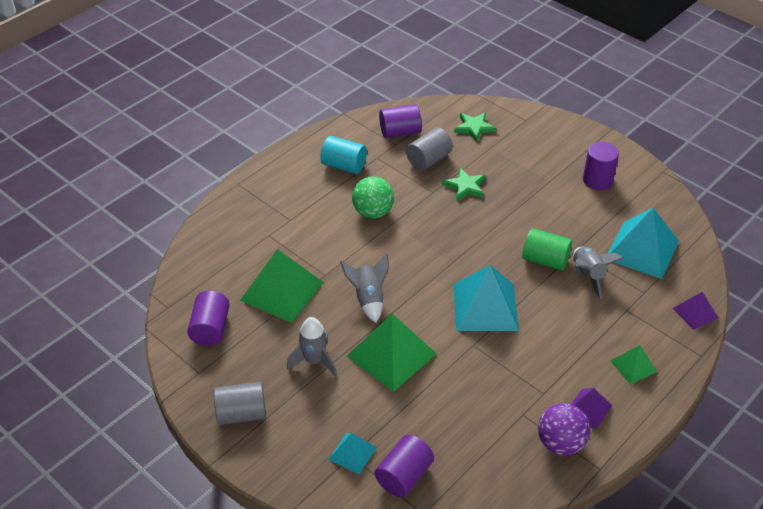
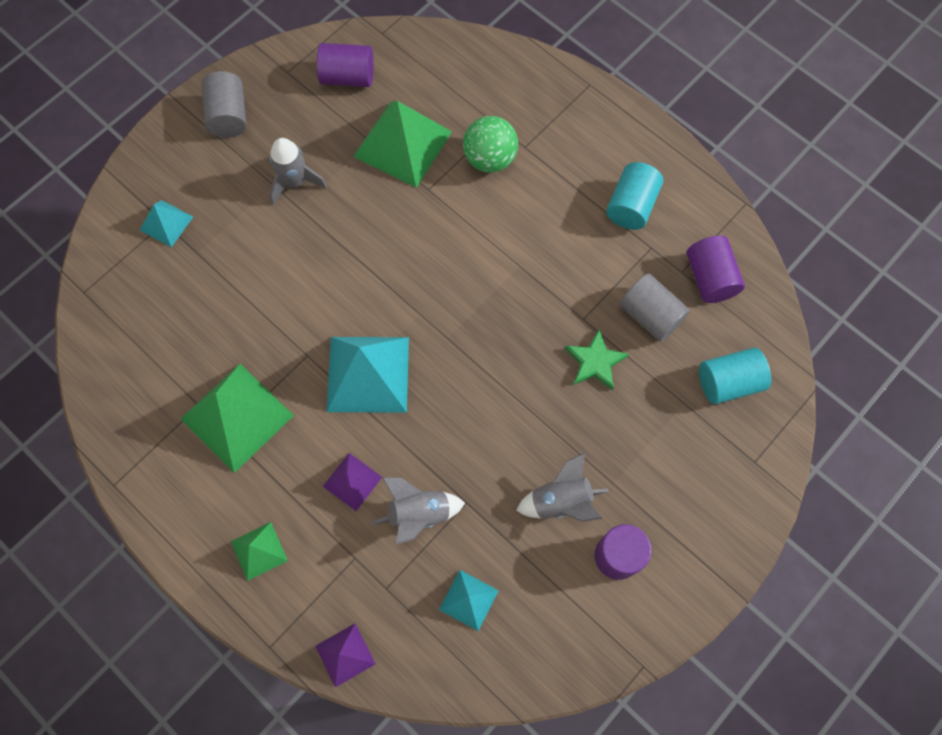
camera: 90 degrees right, 25 degrees up
(368, 299) = (386, 238): grey rocket -> grey rocket (561, 501)
(373, 212) = (540, 242): green ball -> green ball (489, 159)
(391, 355) = (297, 263): green pyramid -> green pyramid (237, 417)
(404, 476) = (131, 274): purple cylinder -> none
(474, 128) = (728, 382): green star -> turquoise cylinder
(545, 260) = (449, 458): green cylinder -> none
(560, 443) = (153, 444): purple ball -> none
(588, 408) = (199, 483): purple pyramid -> purple pyramid (352, 481)
(642, 249) = (469, 600): turquoise pyramid -> turquoise pyramid, size x0.52

